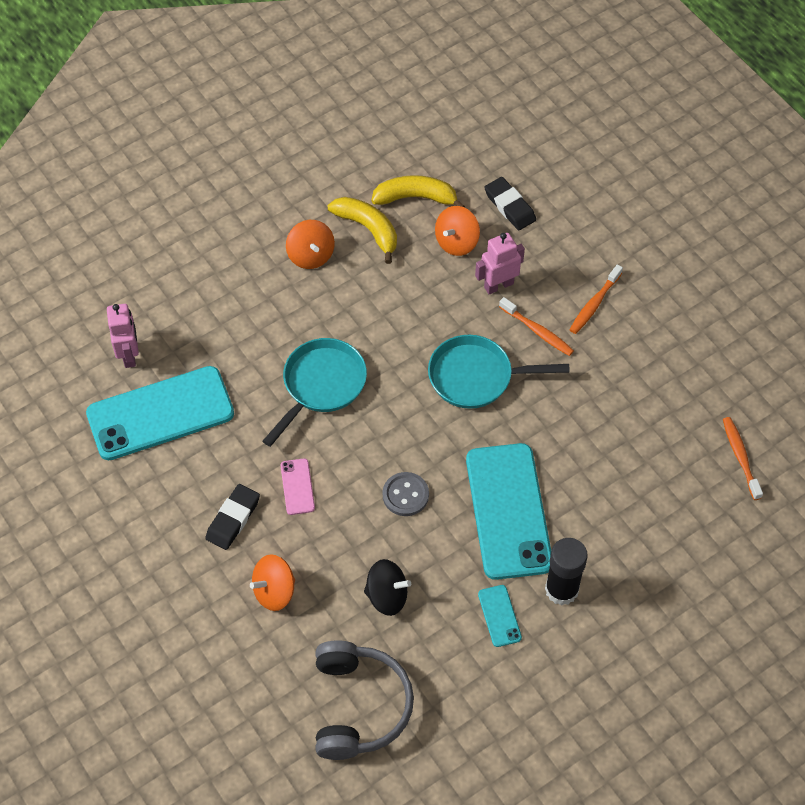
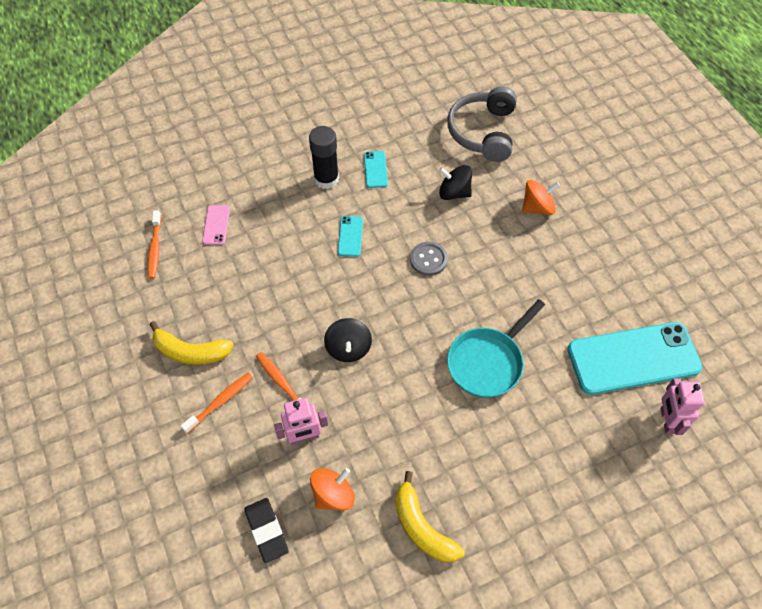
camera: 170 degrees left, 0 degrees up
(233, 519) = (568, 262): black eraser -> none
(297, 487) = (515, 279): pink phone -> pink phone (216, 225)
(311, 255) = (486, 504): orange spinning top -> none
(415, 197) = (364, 561): yellow banana -> yellow banana (191, 352)
(476, 376) = (348, 348): turquoise pan -> black spinning top
(508, 511) = (350, 236): turquoise phone -> turquoise phone, size x0.42

